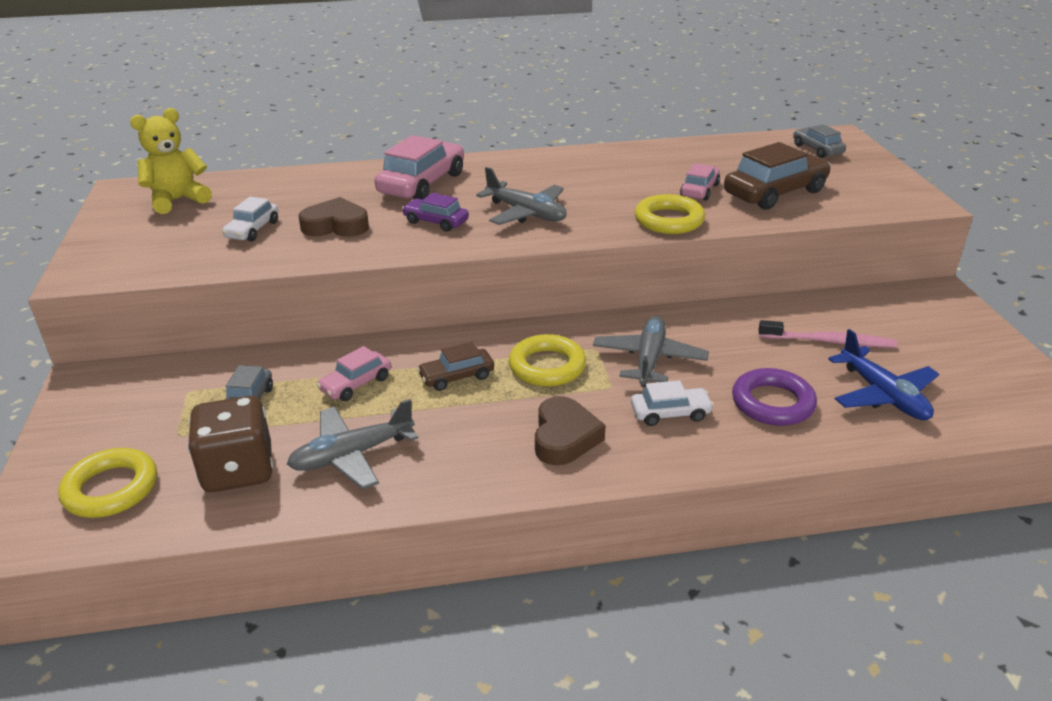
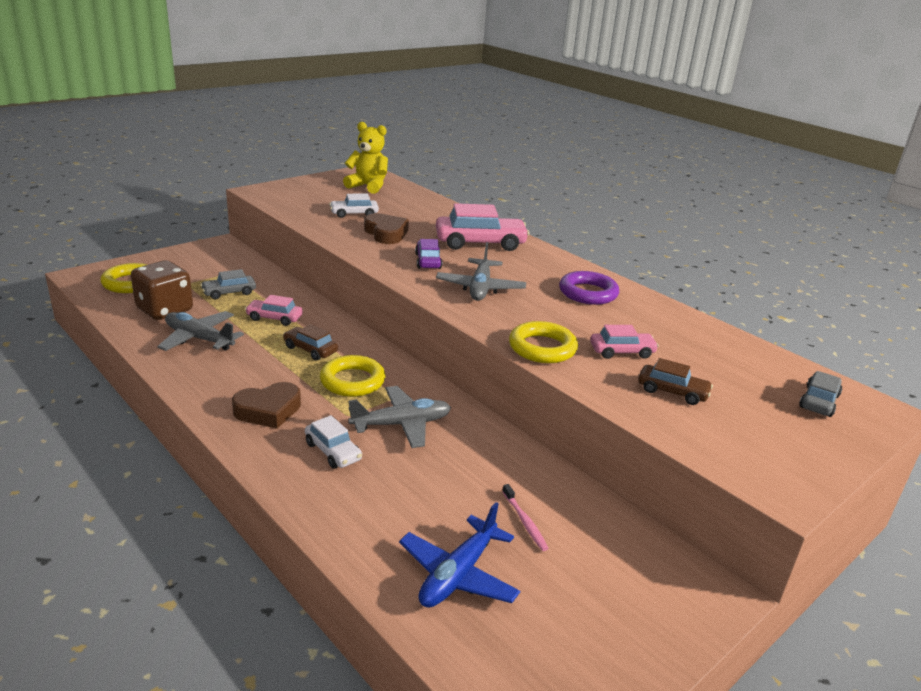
camera: 55 degrees right, 5 degrees down
(772, 403) = (389, 504): purple ring -> purple ring (588, 293)
(775, 193) = (672, 392): brown car -> brown car, size x0.56
(829, 341) = (525, 522): pink toothbrush -> pink toothbrush, size x0.62

